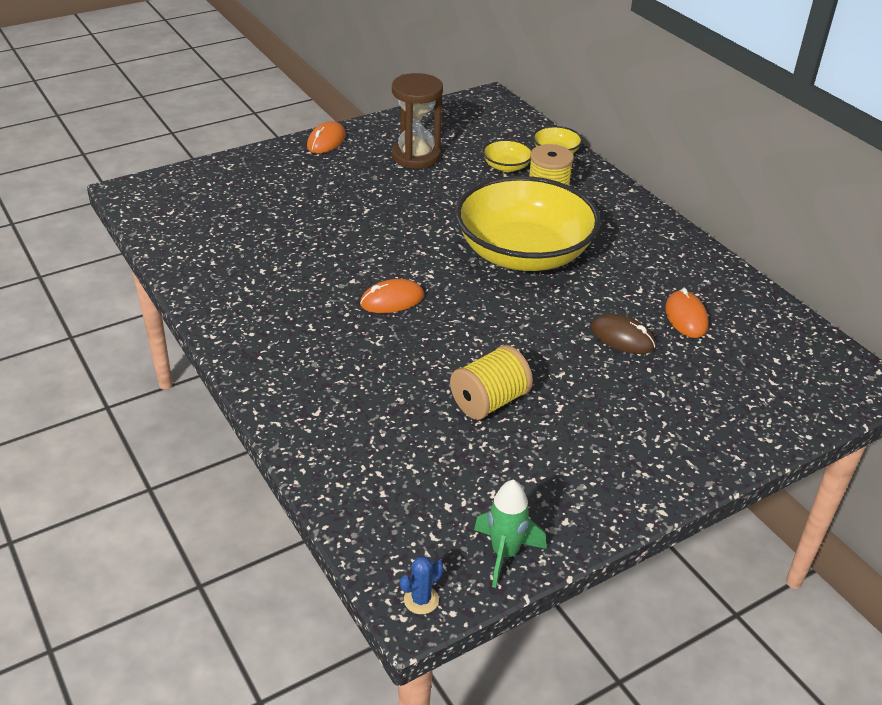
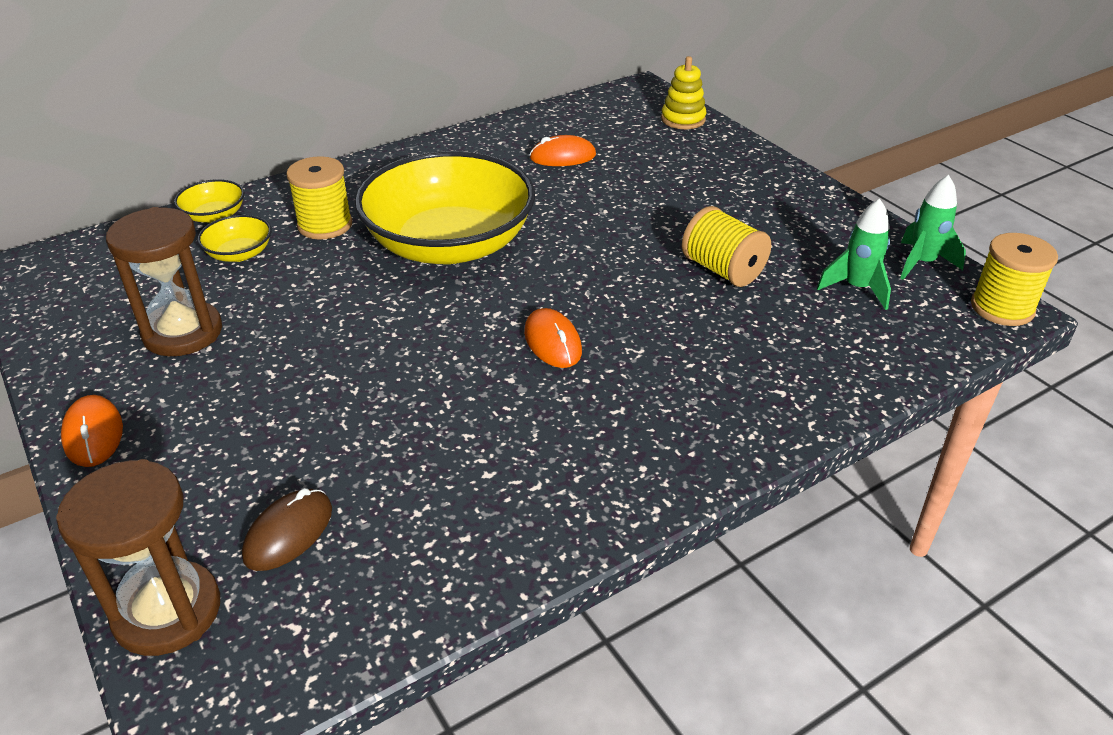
camera: 90 degrees left, 0 degrees up
(193, 177) = (167, 611): none -> brown hourglass
(326, 141) = (93, 434): orange mouse -> orange mouse turned 45 degrees clockwise
(421, 600) = (1002, 308): blue cactus -> yellow spool
(459, 489) = (856, 288): none -> green rocket
(622, 338) = (601, 191): brown mouse -> brown mouse (288, 533)
(799, 409) = (683, 119): none -> yellow stacking toy

